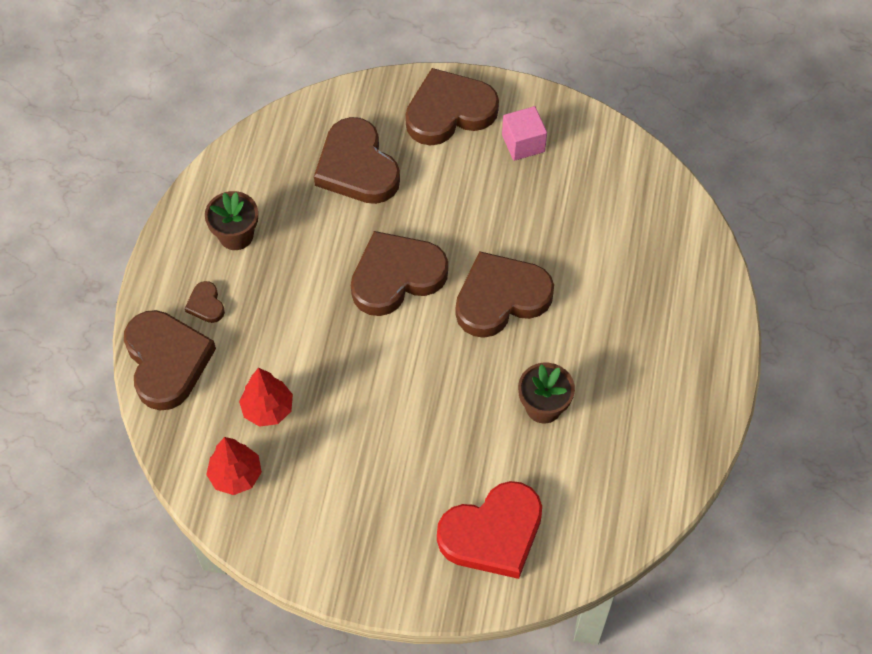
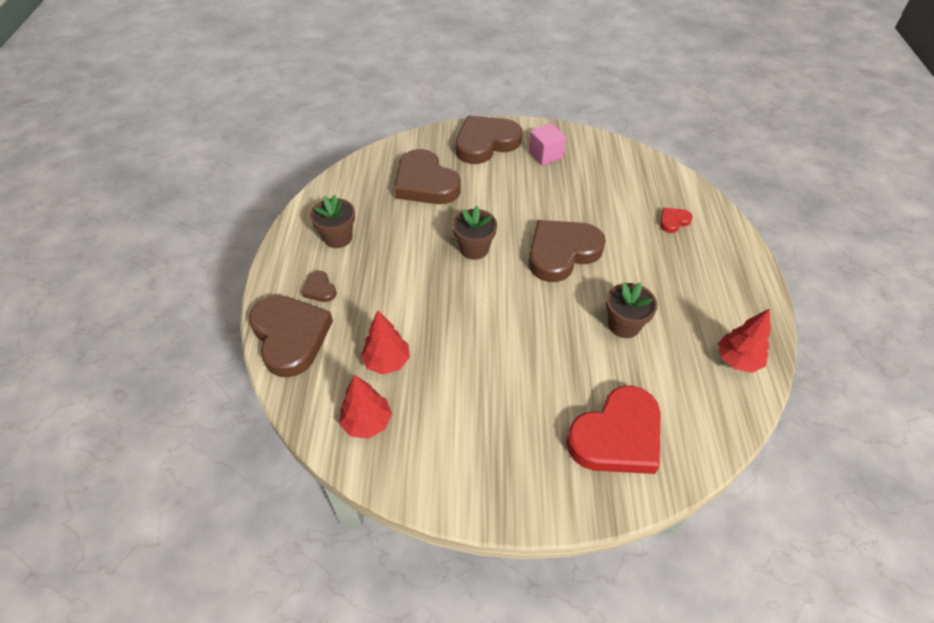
camera: 10 degrees left, 10 degrees down
(396, 276) = (474, 249): brown heart -> brown flower pot
(654, 273) = (673, 221): none -> red heart
(656, 470) = (737, 360): none -> red tree

